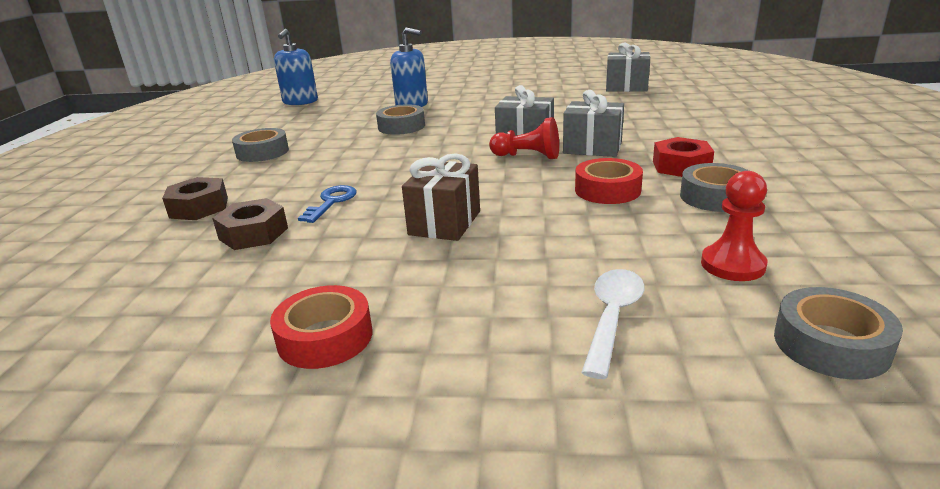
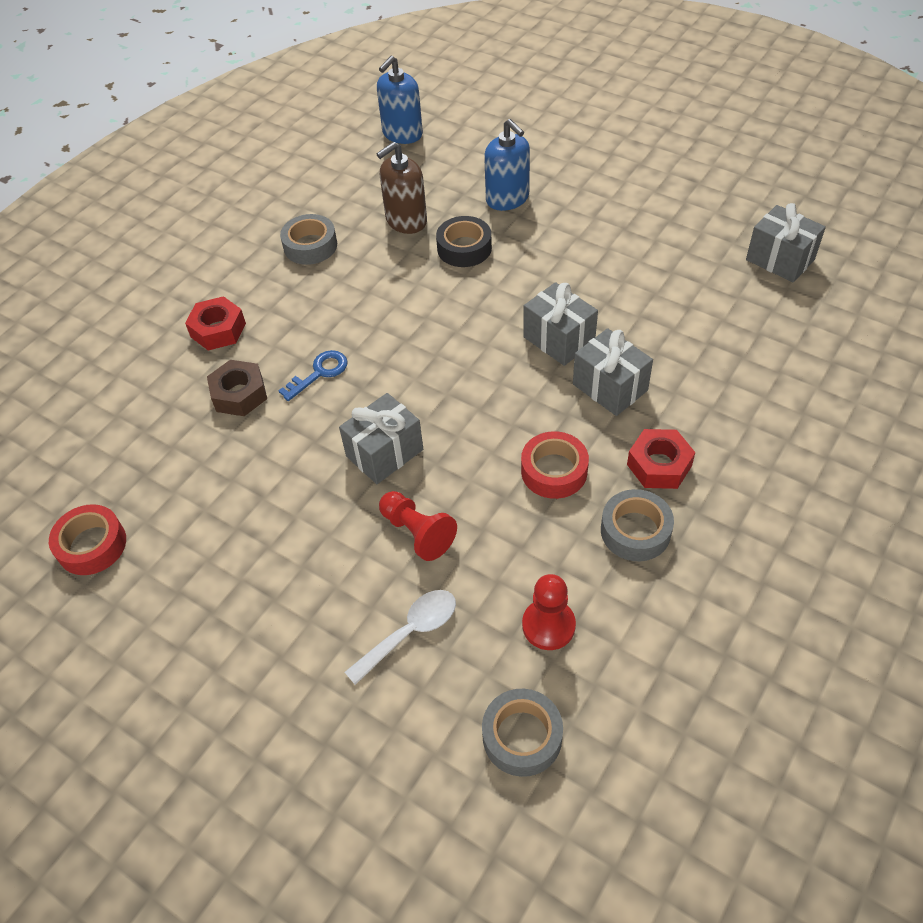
camera: 30 degrees right, 25 degrees up
(199, 207) = (218, 330): brown nut -> red nut
(325, 337) = (224, 552): red tape -> red tape (92, 545)
(340, 127) = (406, 221): none -> brown soap dispenser
(401, 126) = (464, 248): grey tape -> black tape
(445, 223) = (384, 453): brown gift -> grey gift
(527, 156) = (535, 373): red pawn -> red pawn (417, 533)

